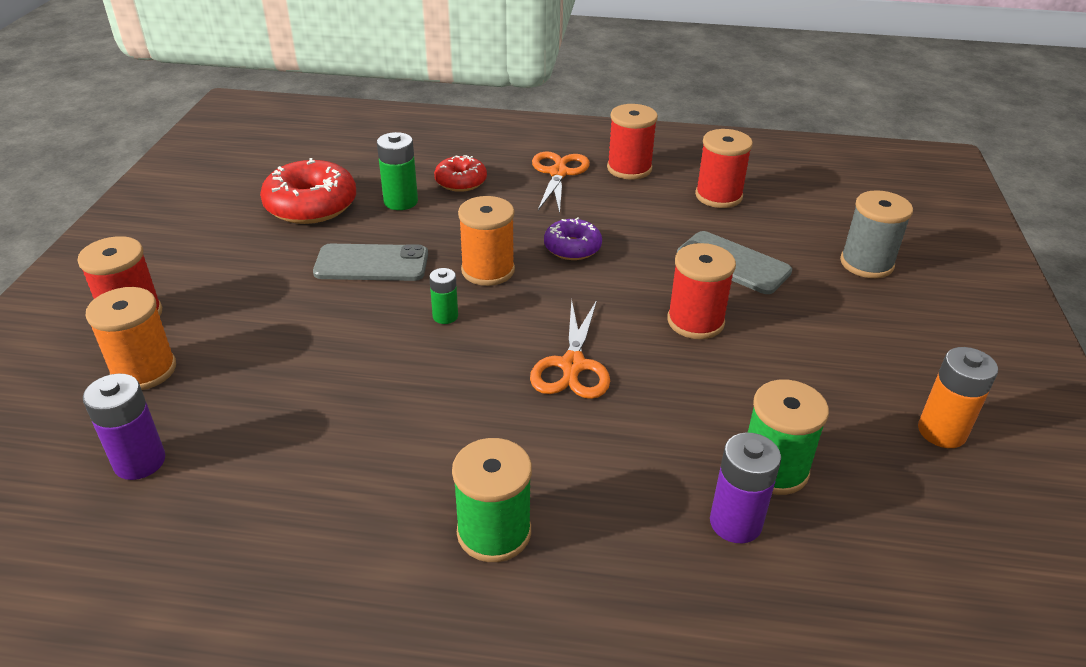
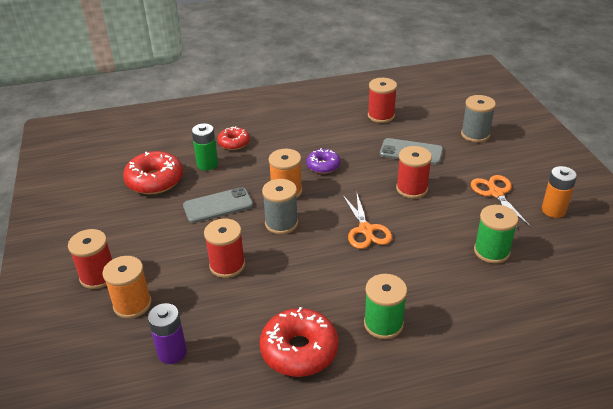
camera: 20 degrees left, 0 degrees up
(326, 527) = (299, 350): none -> red donut
(445, 316) = (281, 223): green battery -> grey spool
(558, 173) = (286, 124): orange scissors -> orange scissors (496, 193)
(629, 168) = (323, 111): red spool -> red spool (227, 265)
(735, 523) = (489, 282): purple battery -> none

